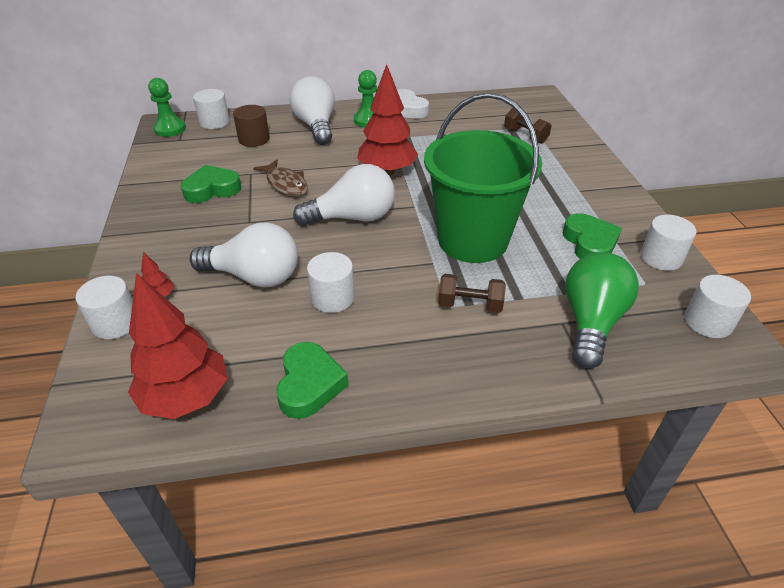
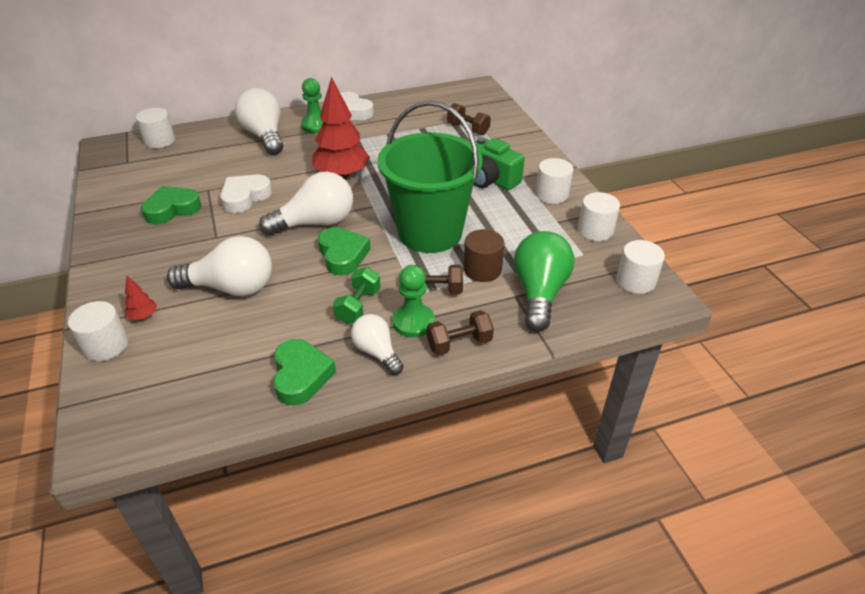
camera: 10 degrees left, 0 degrees up
(170, 129) = (114, 152): green pawn -> green pawn (413, 322)
(186, 397) = (190, 401): red tree -> none
(254, 139) = (204, 155): brown cylinder -> brown cylinder (482, 269)
(286, 184) = (245, 197): brown fish -> white heart
(332, 298) = (309, 298): white cylinder -> white cylinder (552, 194)
(384, 313) = (358, 306): none -> green dumbbell
(397, 368) = (377, 352): none -> white light bulb
(492, 370) = (459, 343): none -> brown dumbbell
(545, 190) = (491, 179): none -> green camera
(589, 243) = (533, 224): green heart -> green heart (343, 255)

